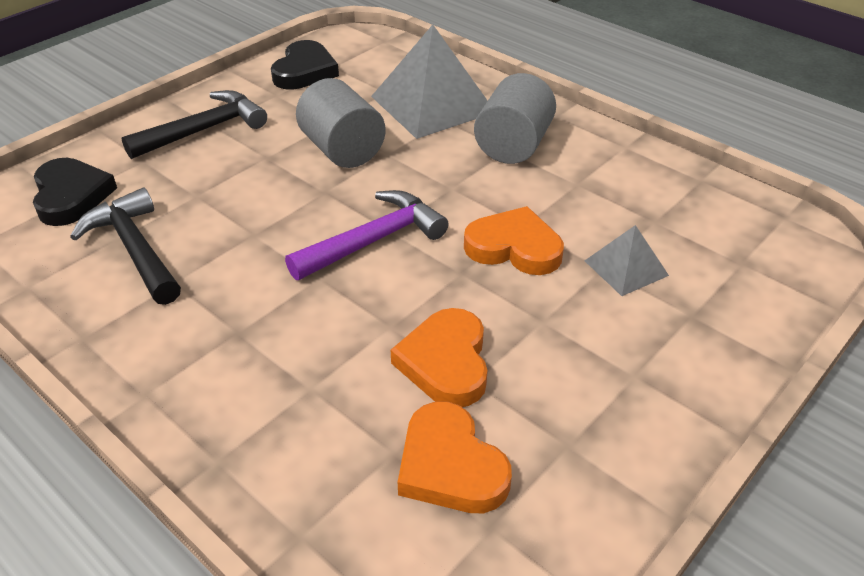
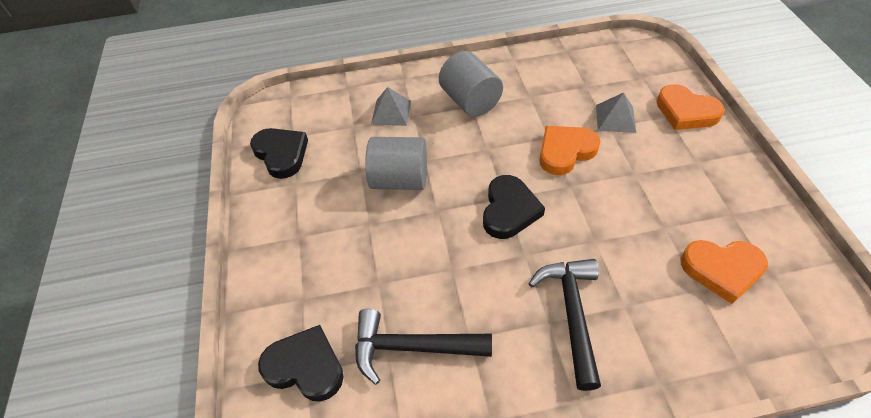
camera: 50 degrees left, 10 degrees up
(204, 130) = (298, 244): black hammer -> black hammer (572, 314)
(373, 240) = (509, 210): purple hammer -> black heart
(432, 104) = (391, 112): grey pyramid -> grey pyramid, size x0.51
(446, 362) = (641, 231): orange heart -> orange heart (686, 112)

